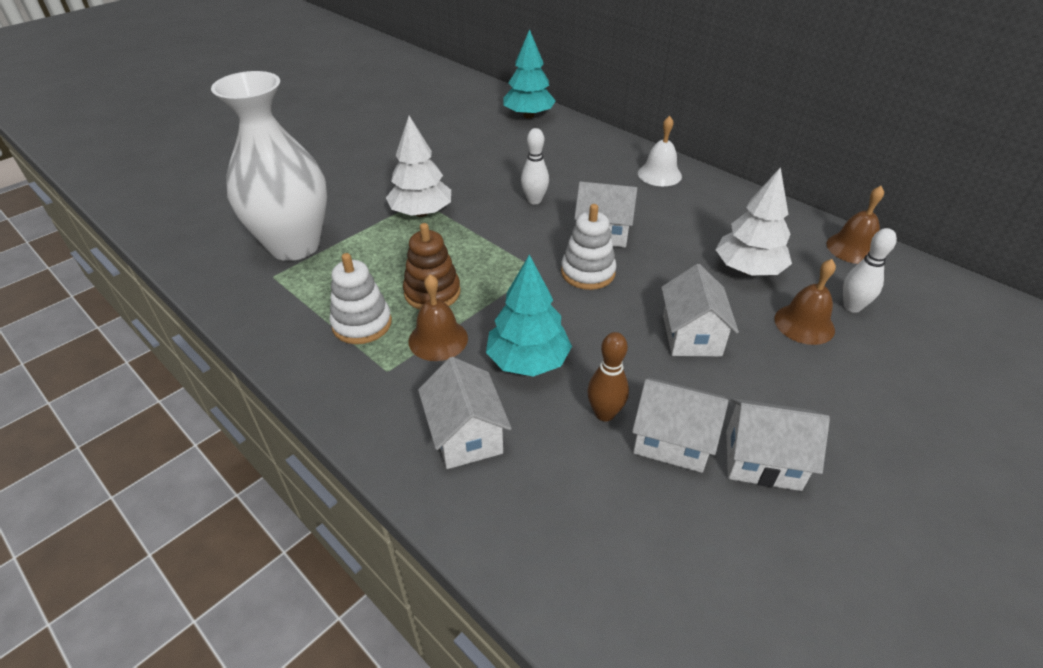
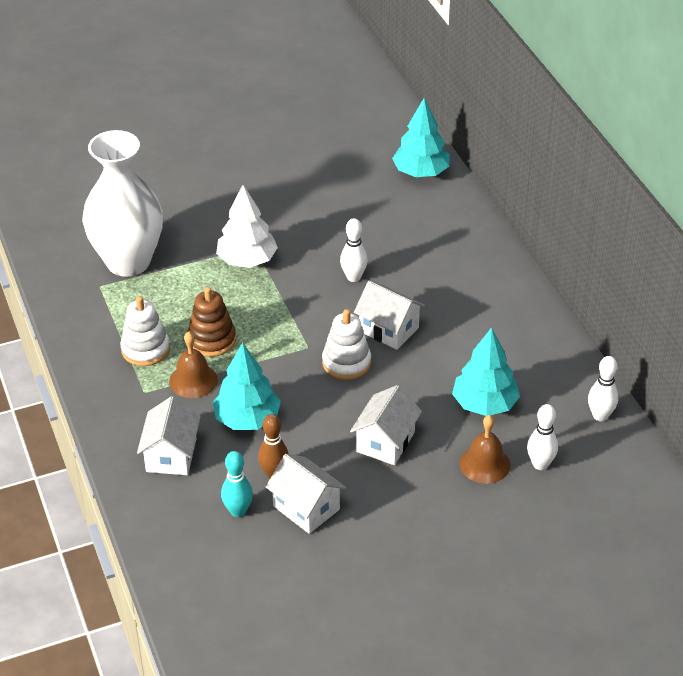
camera: 25 degrees right, 0 degrees up
(597, 477) = (238, 511): none -> turquoise bowling pin
(659, 174) = (493, 284): white bell -> none
(748, 269) = (485, 404): white tree -> turquoise tree
(762, 460) = (357, 541): white house -> none
(853, 248) = (600, 416): brown bell -> white bowling pin

